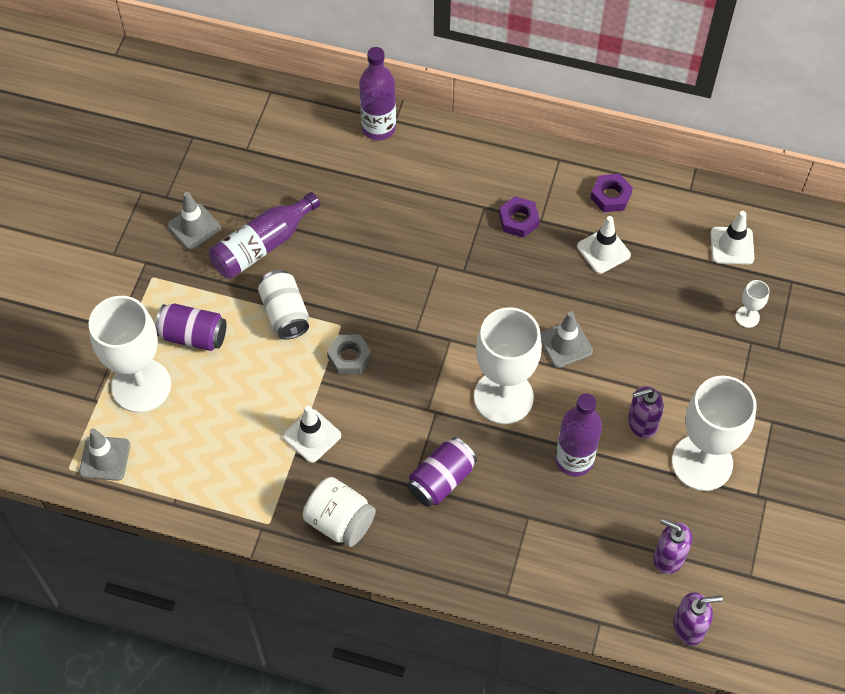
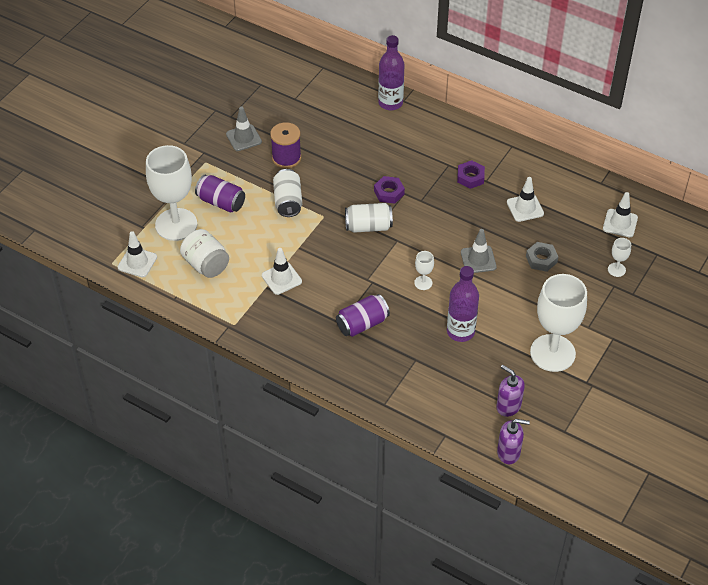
camera: 15 degrees right, 10 degrees down
(105, 458) = (137, 262): grey traffic cone -> white traffic cone
(262, 245) = (286, 158): purple bottle -> purple spool
(340, 522) = (283, 334): white jar -> white jar (206, 265)
(349, 357) = (323, 237): grey nut -> grey nut (541, 259)
(405, 327) = (368, 226): none -> white can
(503, 397) = (423, 283): white goblet -> white goblet, size x0.42
(610, 196) = (541, 175): purple nut -> purple nut (389, 192)
(642, 423) = (517, 319): purple soap dispenser -> none

